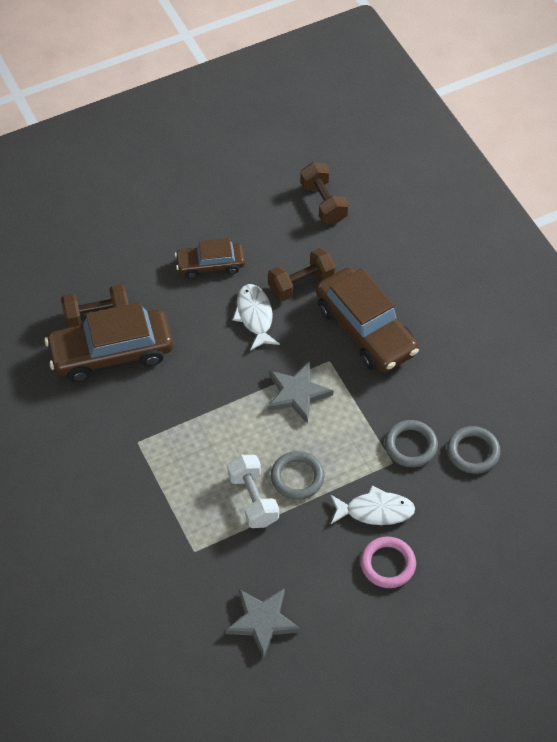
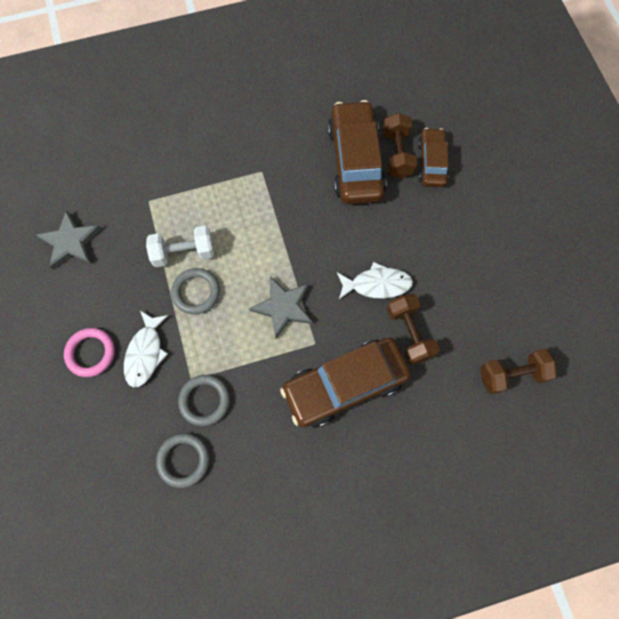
camera: 100 degrees right, 15 degrees up
(210, 265) = (442, 254): brown car -> brown car (431, 163)

